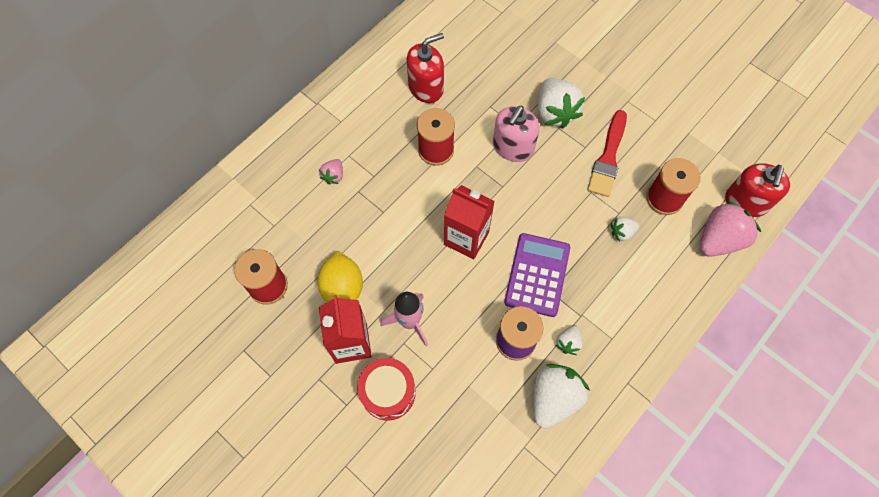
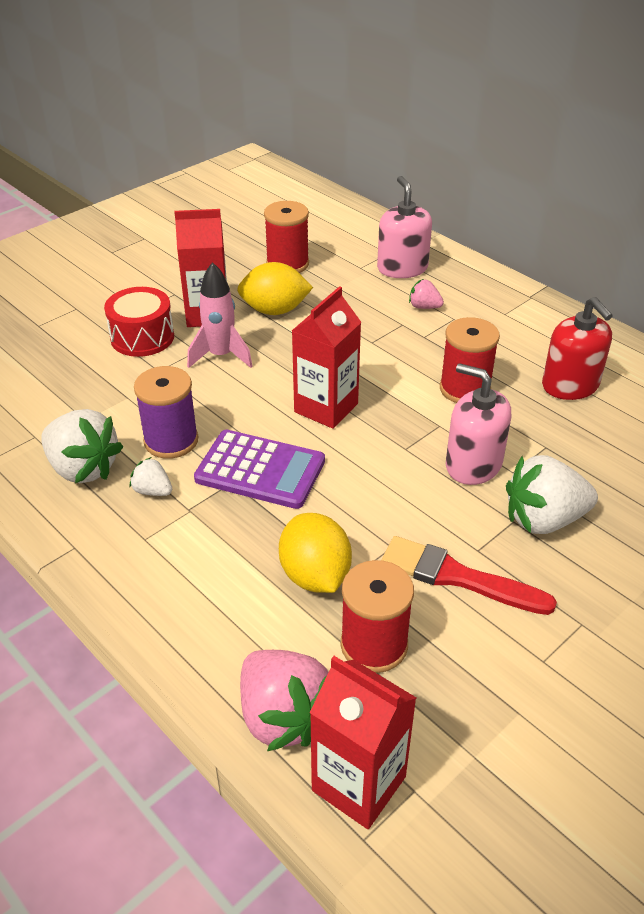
camera: 95 degrees right, 25 degrees down
(275, 193) = (402, 268): none -> pink soap dispenser
(622, 232) = (315, 575): white strawberry -> yellow lemon
(746, 202) = (359, 783): red soap dispenser -> red carton

